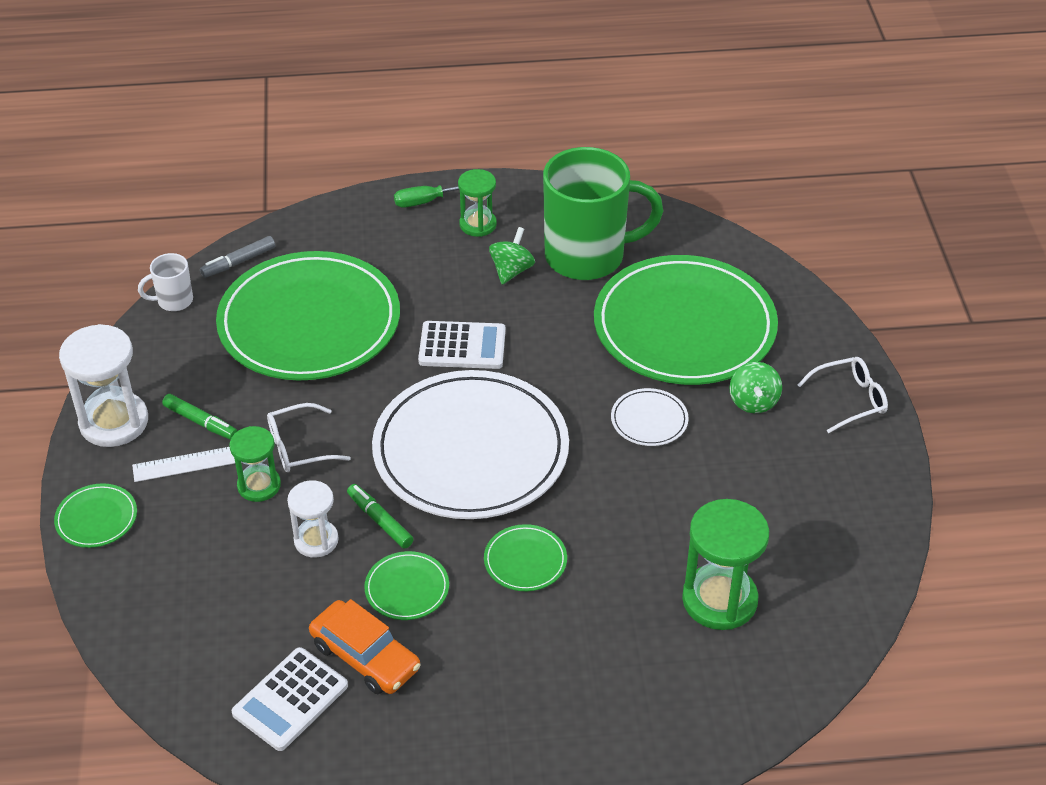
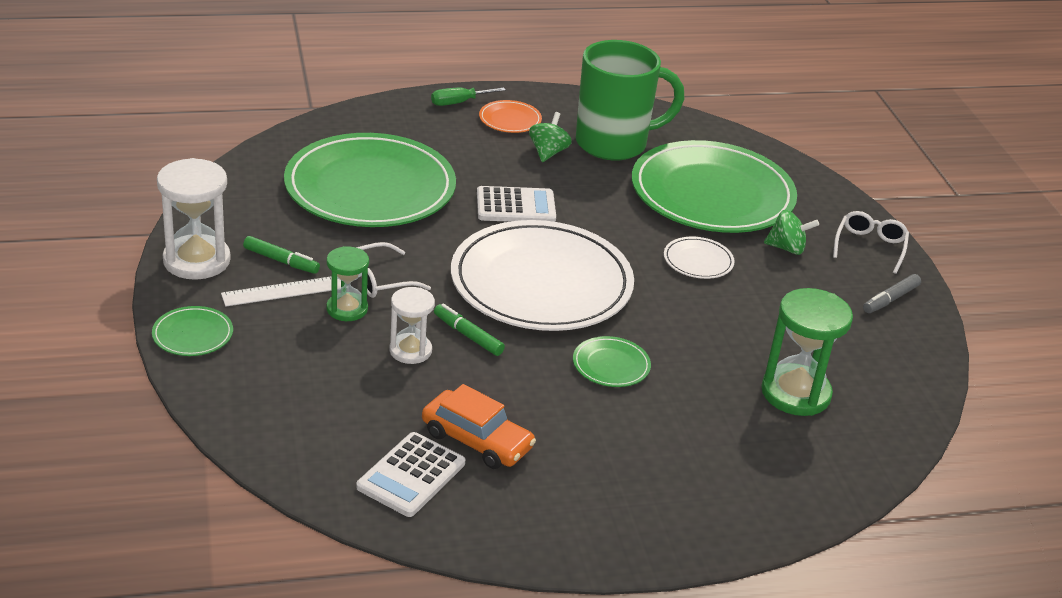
camera: 10 degrees left, 10 degrees down
(174, 301) = (238, 170): white mug -> none
(239, 262) = (294, 143): grey marker -> grey marker (890, 299)
(407, 588) = (505, 387): green plate -> none
(478, 224) = (510, 120): green hourglass -> orange plate
(753, 402) = (787, 248): green spinning top -> green spinning top turned 75 degrees counterclockwise
(849, 400) = (869, 247): white glasses -> white glasses turned 45 degrees counterclockwise

